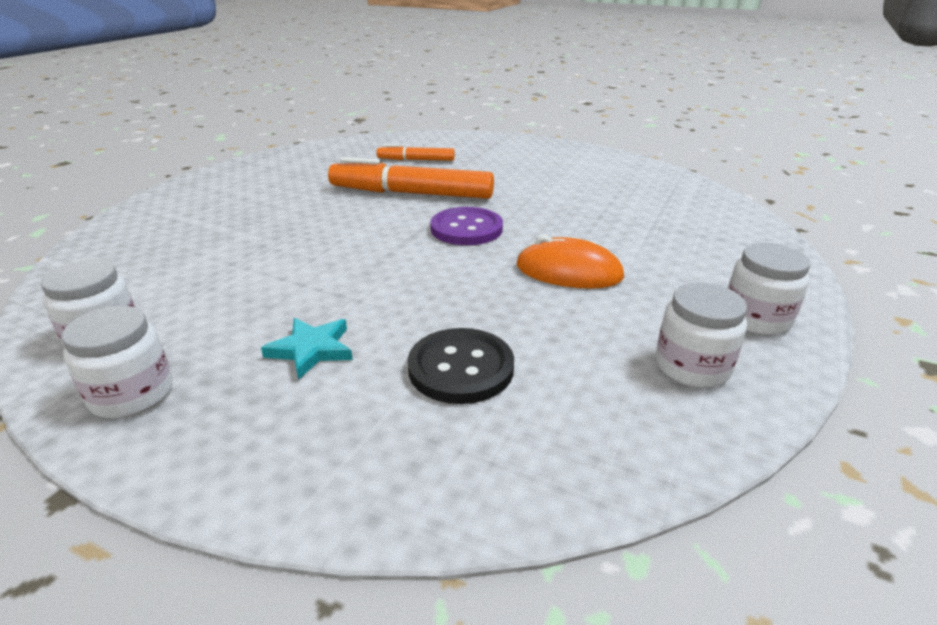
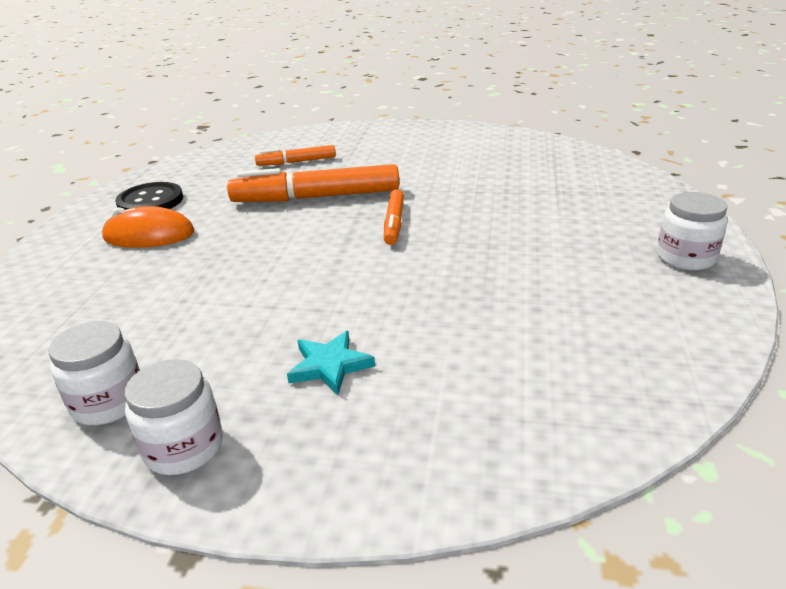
camera: 15 degrees left, 0 degrees up
(461, 368) = (476, 351): black button -> black button (150, 201)
(466, 229) = (394, 223): purple button -> orange marker
(568, 272) = (512, 247): orange mouse -> orange mouse (149, 235)
(692, 366) = (660, 308): white jar -> none

